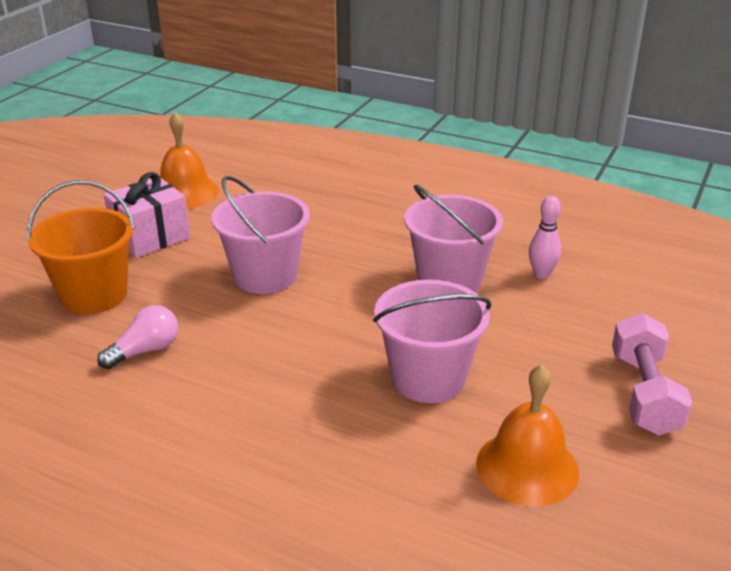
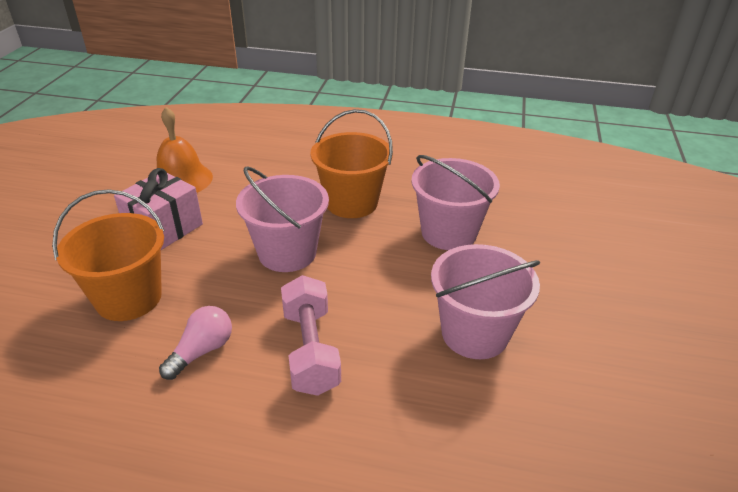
camera: 15 degrees left, 5 degrees up
(355, 236) = (351, 203): none -> orange bucket
(527, 467) = (598, 409): orange bell -> none
(541, 274) = (520, 216): pink bowling pin -> none
(644, 393) = (653, 316): pink dumbbell -> pink dumbbell (310, 350)

